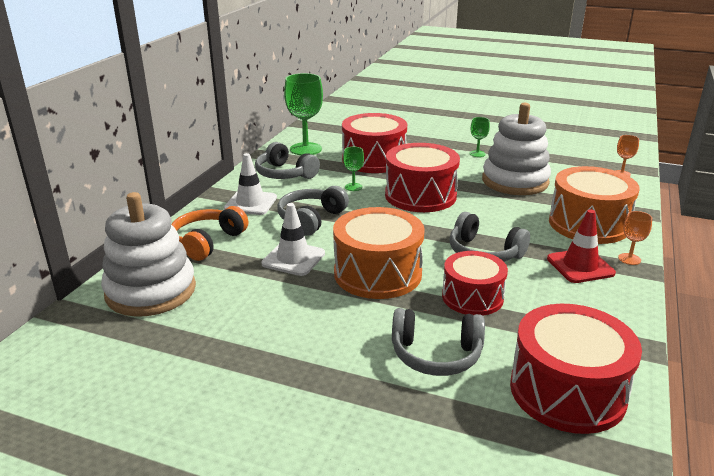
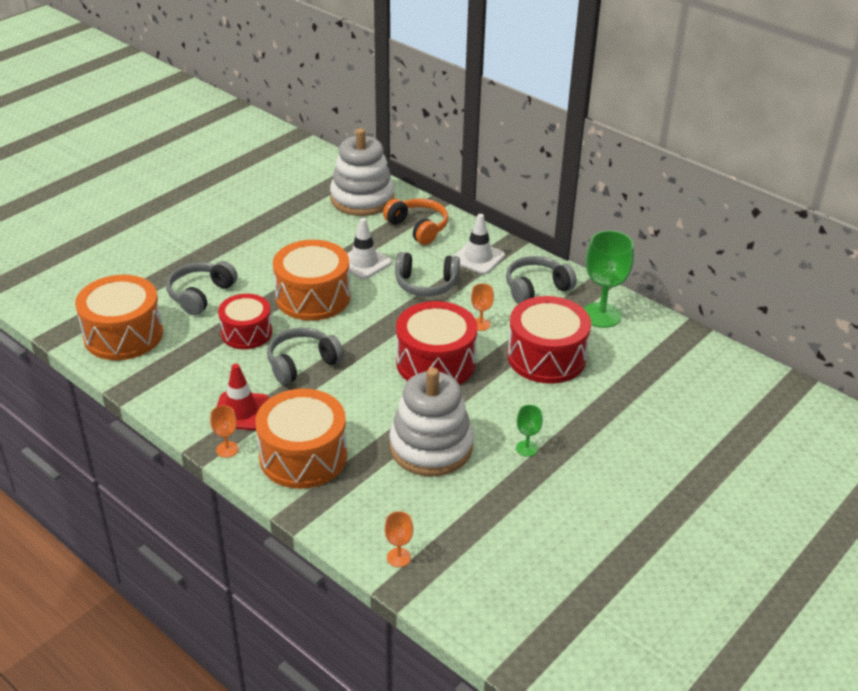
camera: 110 degrees right, 10 degrees up
(311, 219) = (426, 284): grey headphones -> grey headphones turned 135 degrees clockwise
(353, 187) = (480, 324): green goblet -> orange goblet
(567, 391) = (123, 335): red drum -> orange drum

